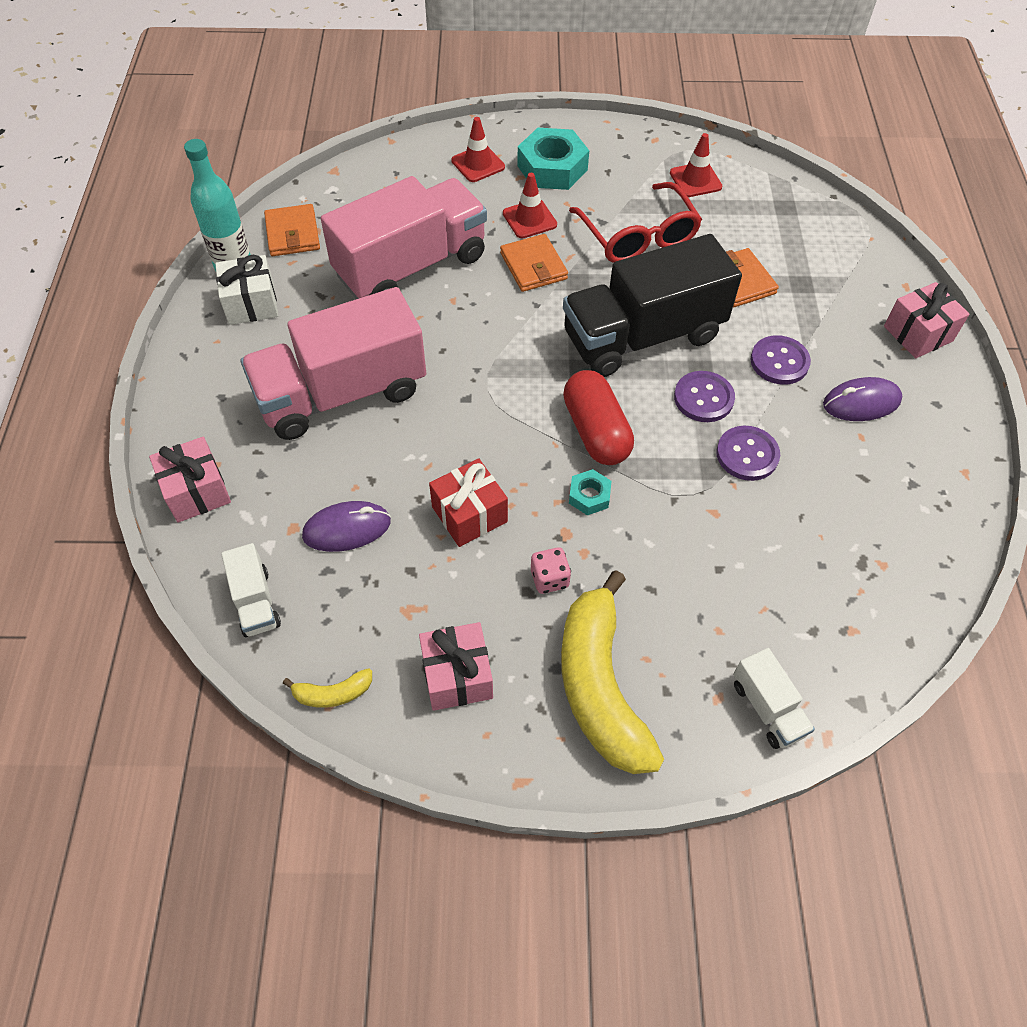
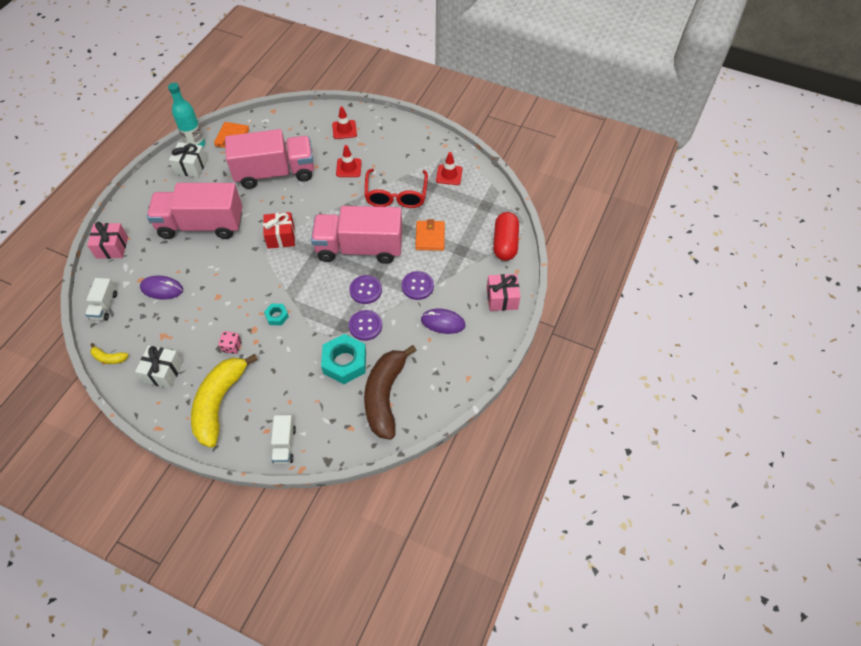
camera: 25 degrees right, 0 degrees up
(457, 676) = (163, 372): pink gift -> white gift
(469, 514) = (218, 303): red gift -> red gift (281, 237)
(533, 266) = (333, 193): orange wallet -> none
(552, 168) = (380, 144): turquoise nut -> turquoise nut (344, 362)
(596, 431) = (302, 287): red capsule -> red capsule (505, 243)
(642, 336) = (359, 248): black truck -> pink truck
(865, 554) = (385, 396): none -> brown banana

